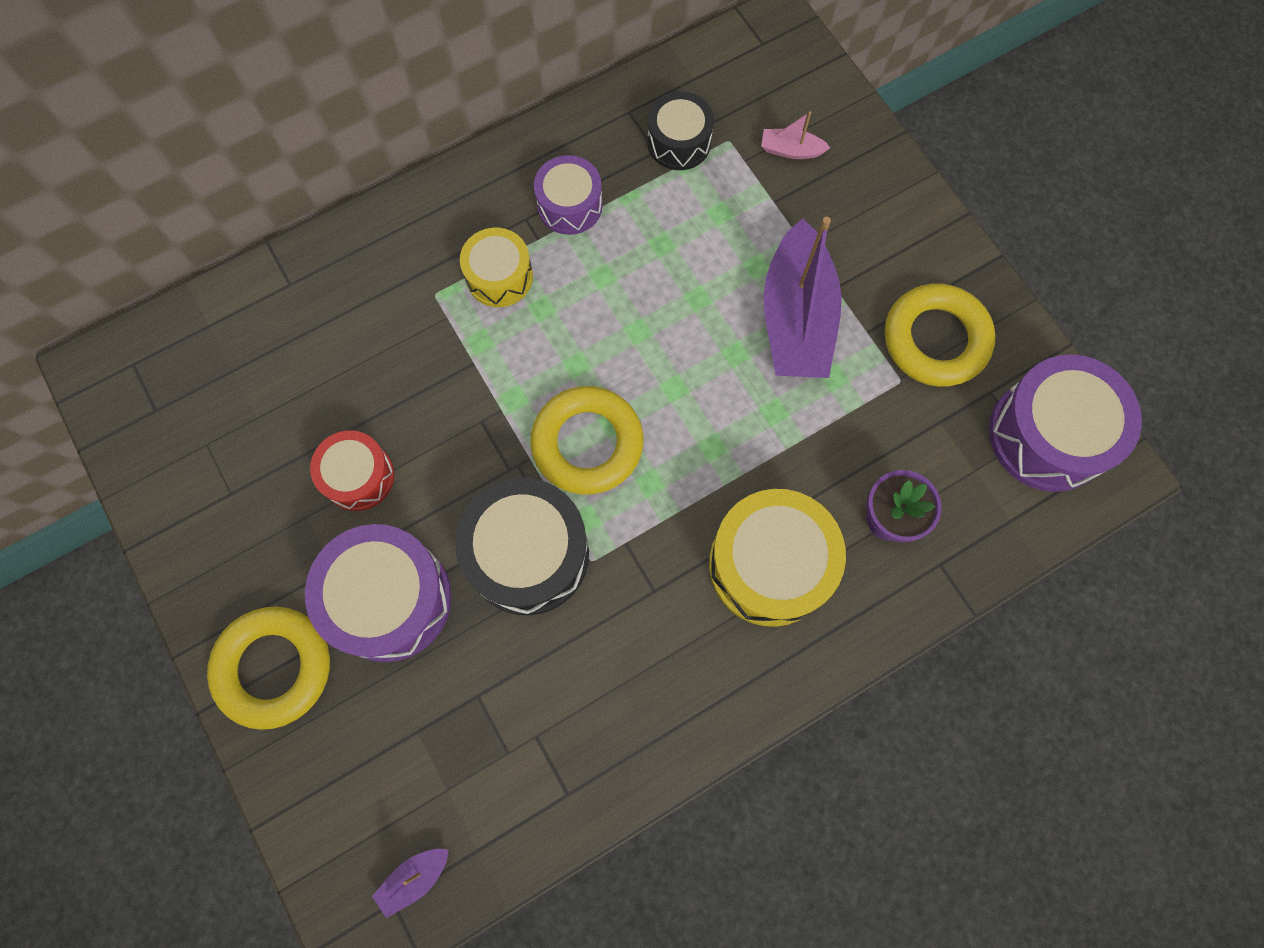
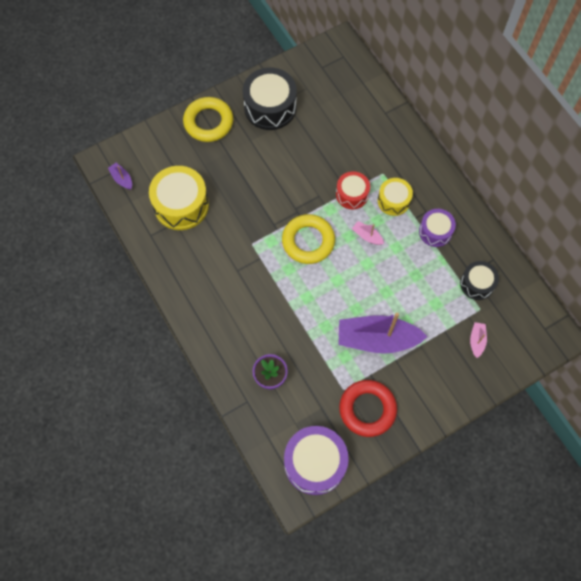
camera: 90 degrees right, 5 degrees down
(358, 476) = (292, 147): red drum -> red drum (352, 194)
(389, 599) = (236, 163): purple drum -> none
(528, 554) = (255, 217): black drum -> black drum (270, 107)
(577, 329) = (367, 236): none -> pink boat
(769, 565) = (248, 321): yellow drum -> yellow drum (181, 205)
(935, 339) = (367, 409): yellow ring -> red ring

